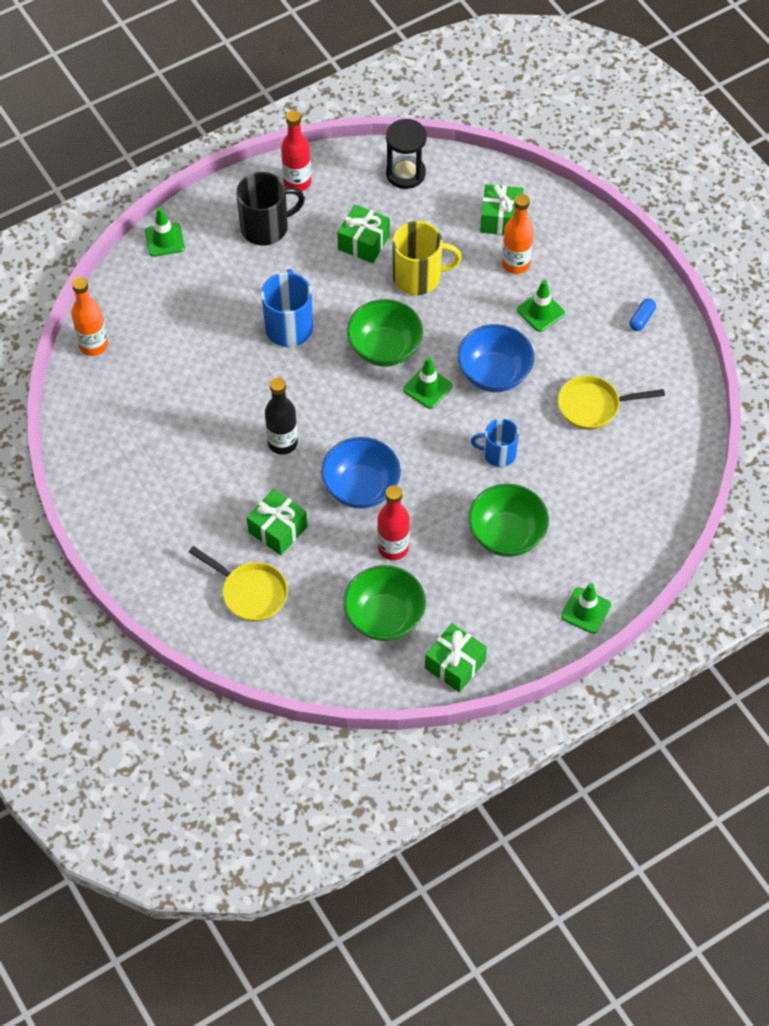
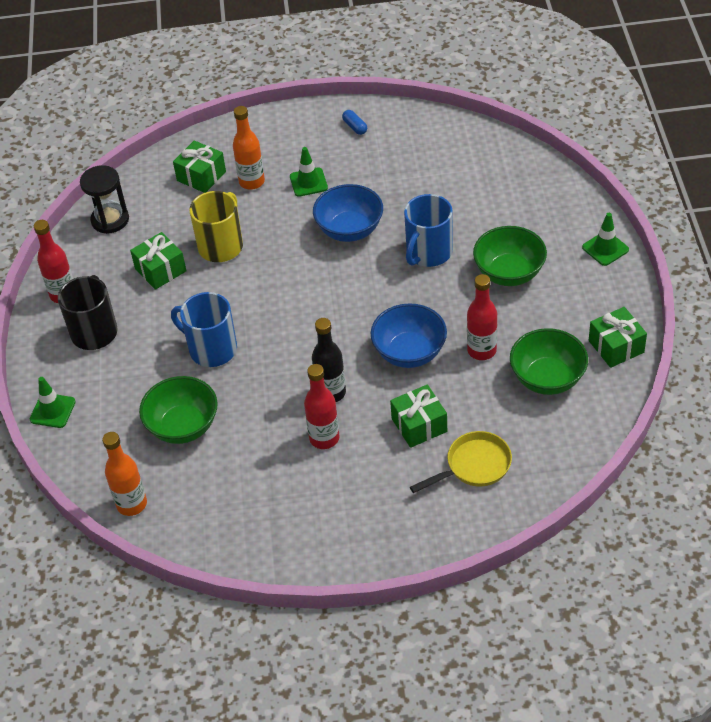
camera: 60 degrees left, 10 degrees down
(228, 459) = (324, 438): none -> red bottle
(384, 348) = (279, 291): green bowl -> green bowl (183, 426)
(427, 388) = (336, 276): green traffic cone -> none
(498, 453) = (428, 253): blue mug -> blue mug, size x1.55
(593, 406) = (418, 181): yellow pan -> none

